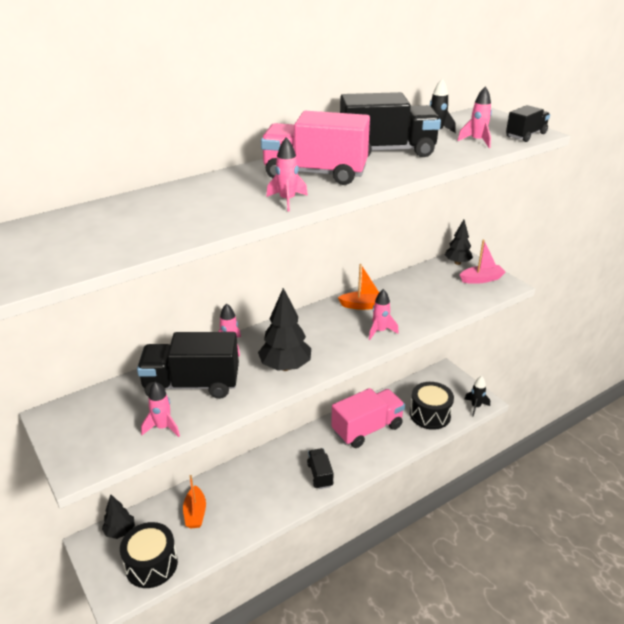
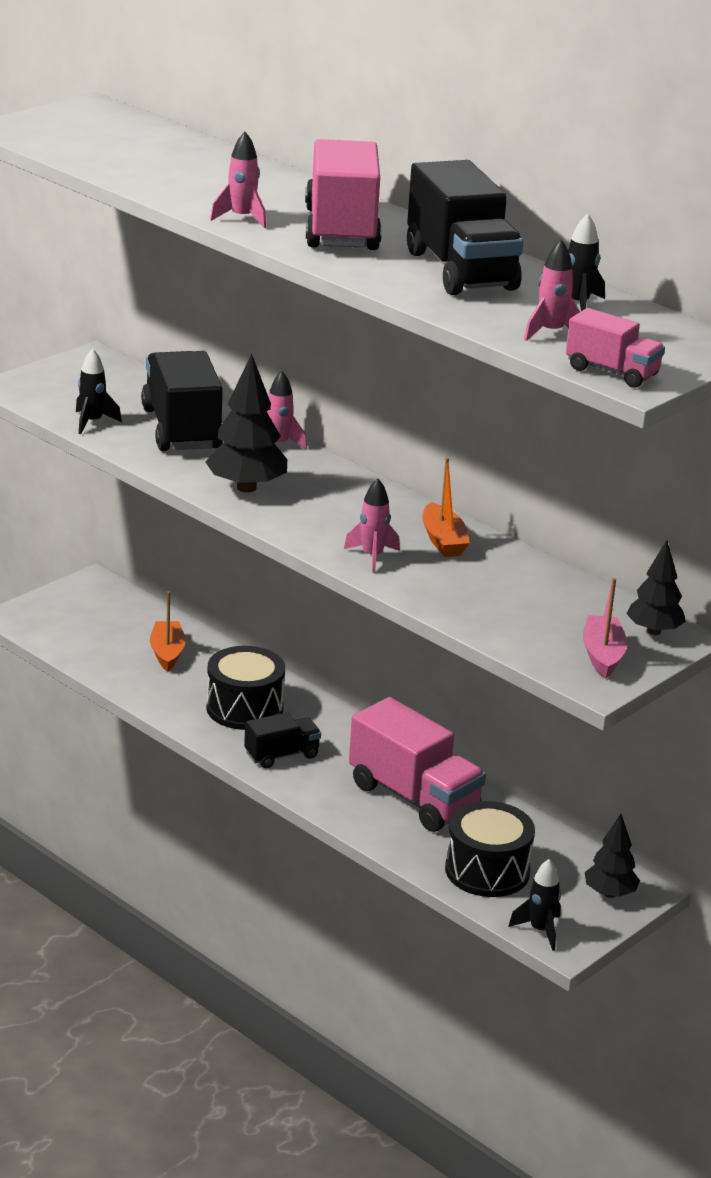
camera: 75 degrees right, 5 degrees down
(120, 531) = (118, 600): black tree -> black tree (610, 893)
(151, 564) = (70, 633): black drum -> black drum (244, 708)
(163, 427) = (92, 422): pink rocket -> black rocket
(195, 513) = (167, 653): orange boat -> orange boat turned 105 degrees clockwise
(481, 279) = (602, 655): pink boat -> pink boat turned 150 degrees counterclockwise
(526, 135) = (612, 372): black truck -> pink truck

